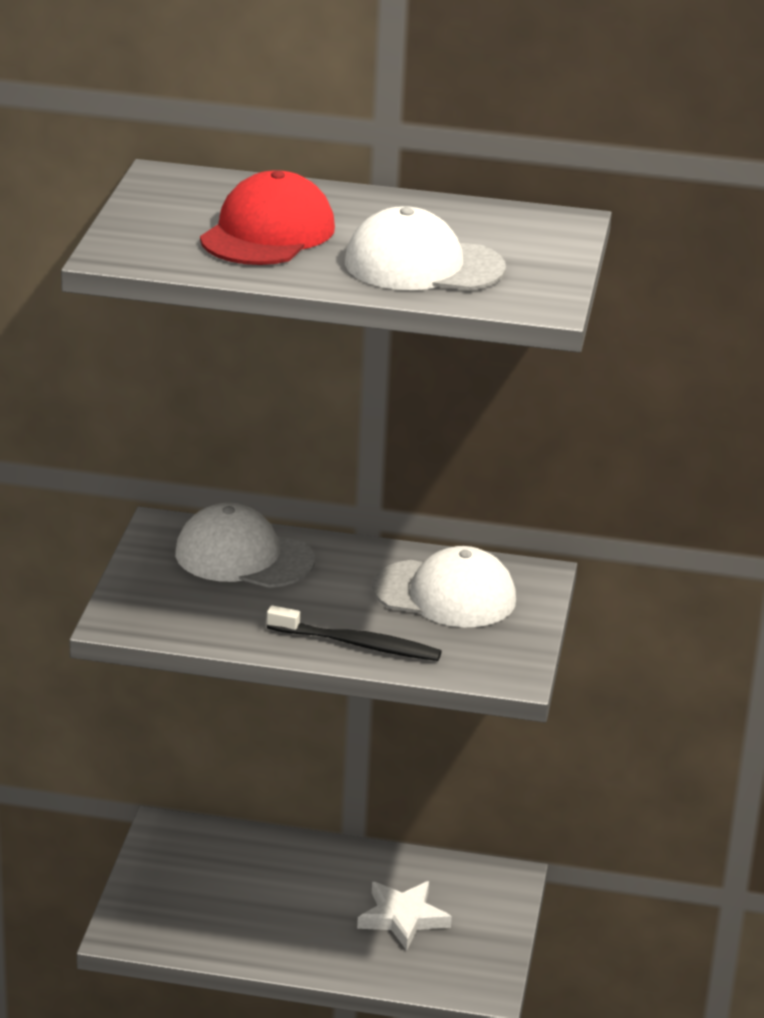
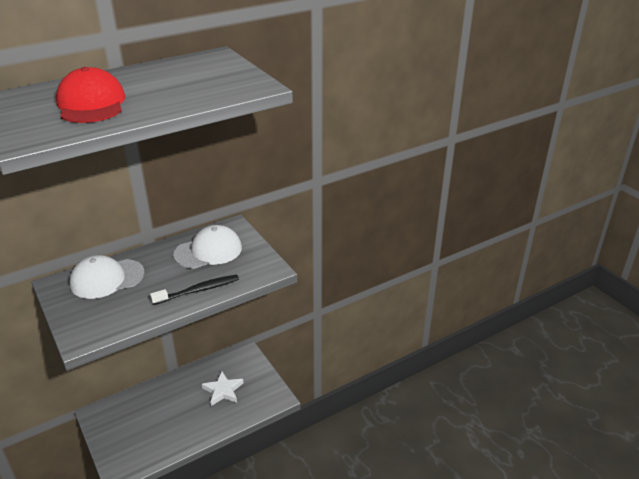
camera: 40 degrees left, 5 degrees up
(423, 265) = (186, 91): white cap -> none

